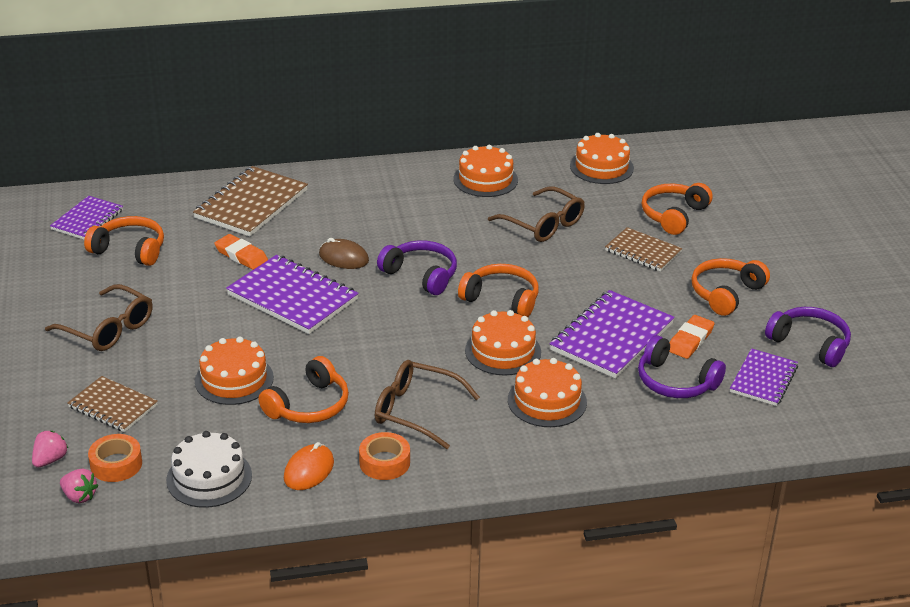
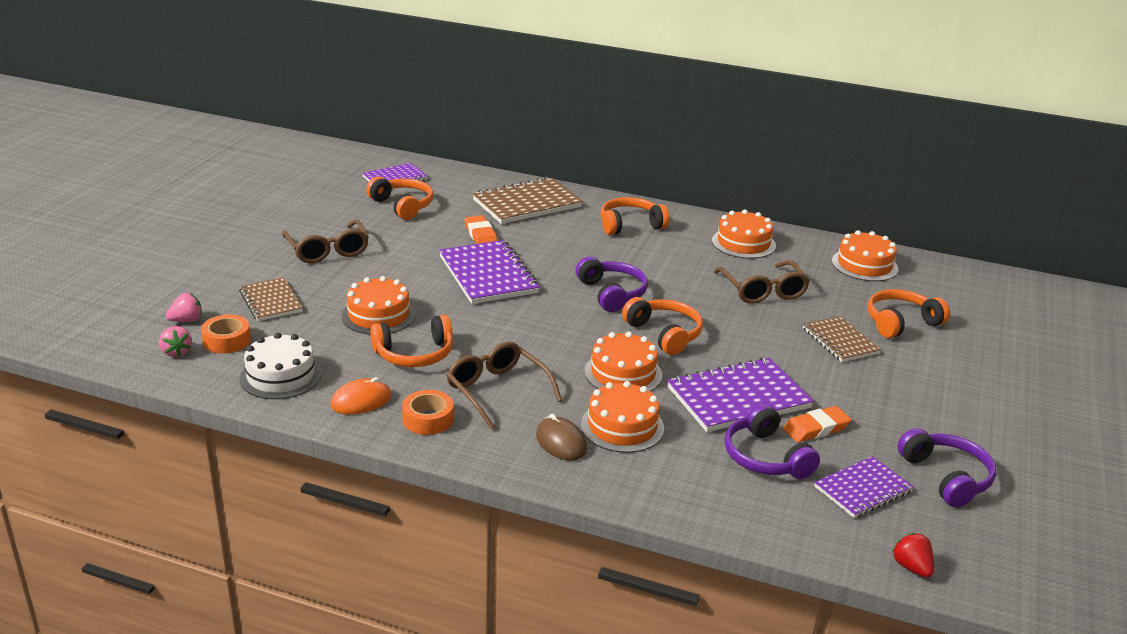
camera: 30 degrees right, 5 degrees down
(343, 258) = (560, 261): brown mouse -> brown mouse (561, 442)
(726, 293) = (893, 402): orange headphones -> orange headphones (630, 225)
(842, 428) = (911, 567): none -> red strawberry

